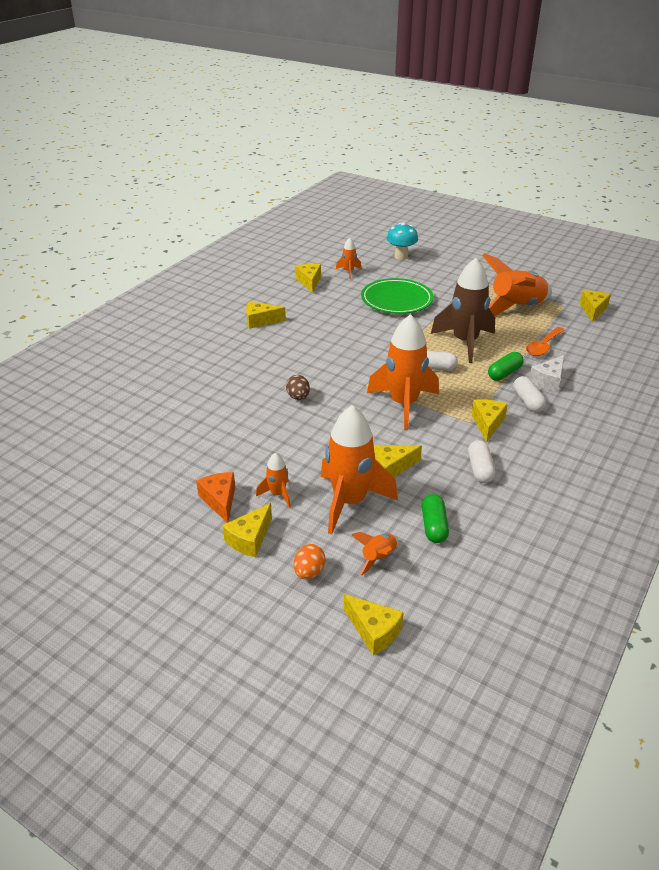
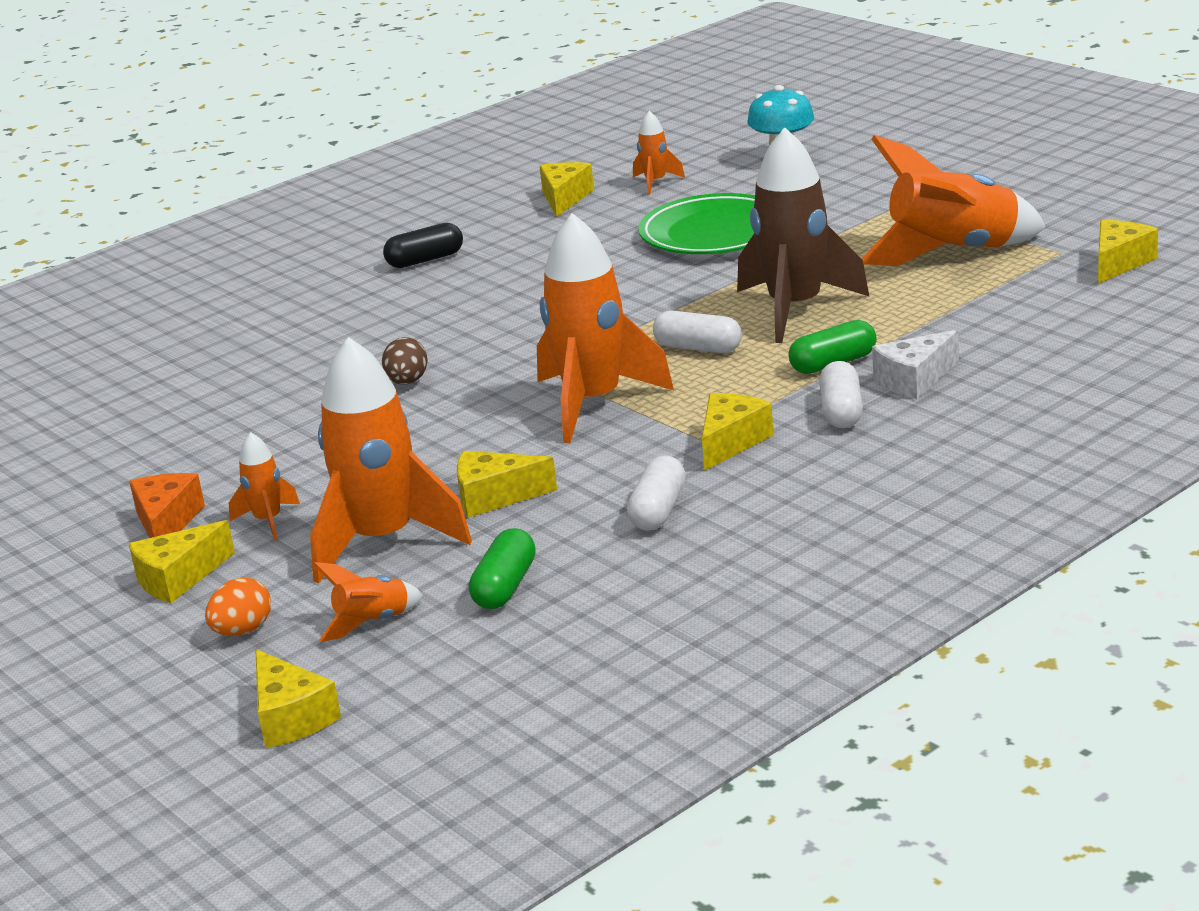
camera: 20 degrees right, 10 degrees down
(260, 321) = (425, 260): yellow cheese -> black capsule
(543, 346) = (953, 322): orange spoon -> none

